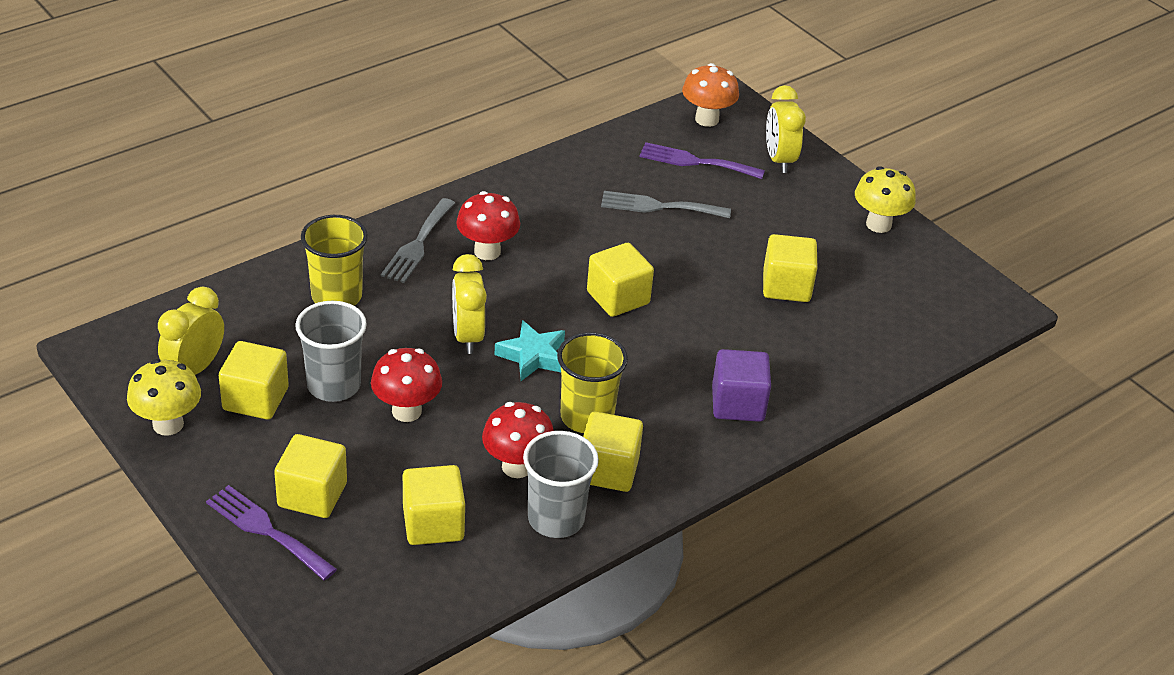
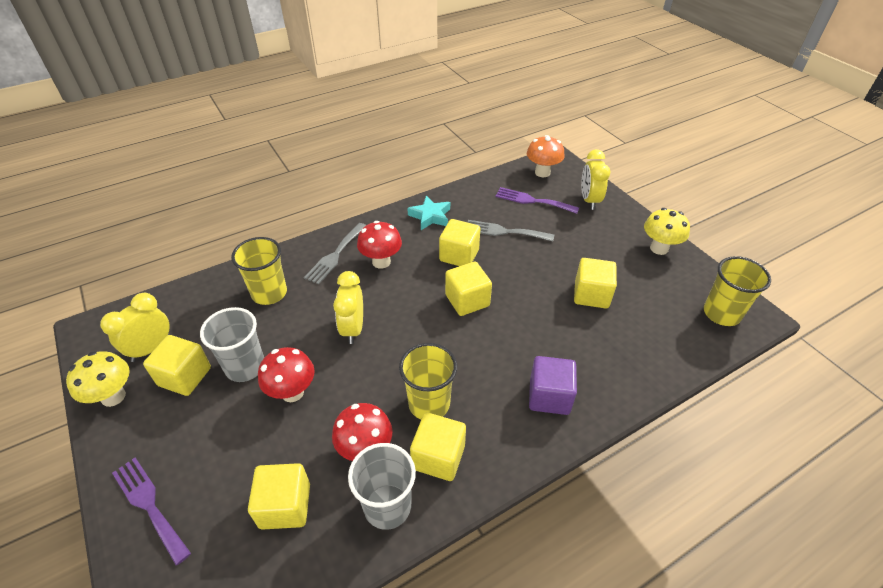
camera: 10 degrees right, 5 degrees up
(312, 495) = (197, 470): yellow cube -> yellow cube (459, 255)
(533, 356) = (397, 347): turquoise star -> turquoise star (430, 216)
(957, 304) = (721, 313): none -> yellow cup

